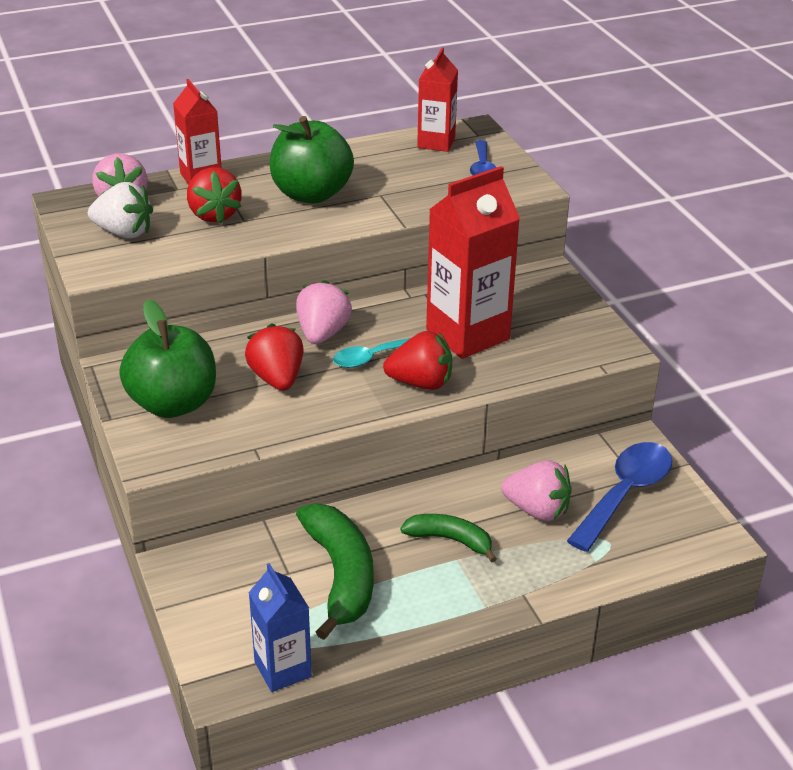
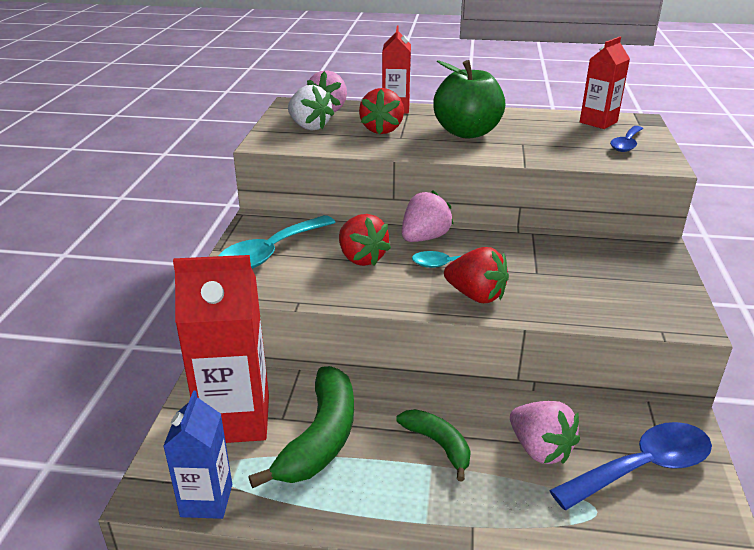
camera: 30 degrees right, 5 degrees down
(173, 404) = (270, 253): green apple -> turquoise spoon
(277, 378) = (361, 258): red strawberry -> red strawberry turned 135 degrees clockwise
(467, 334) = (547, 271): red carton -> red carton (235, 419)

